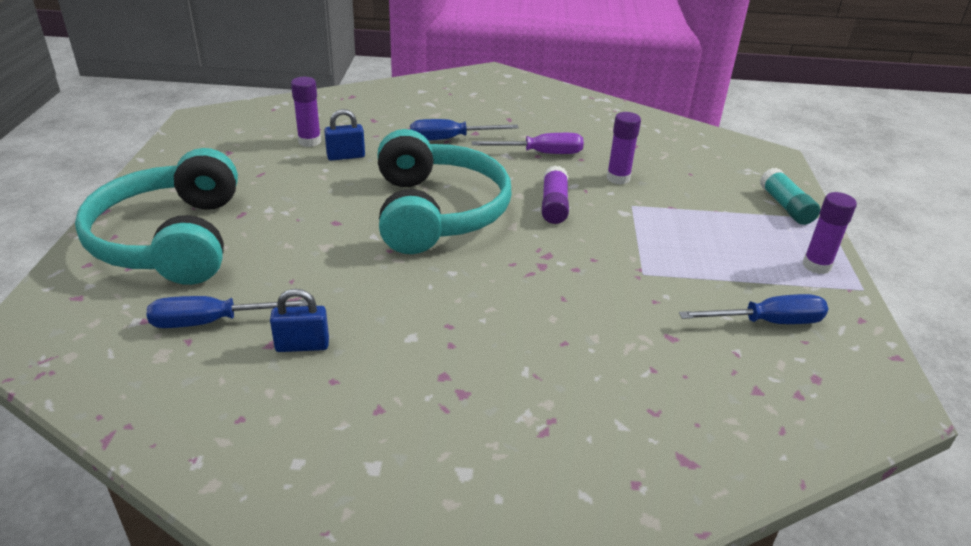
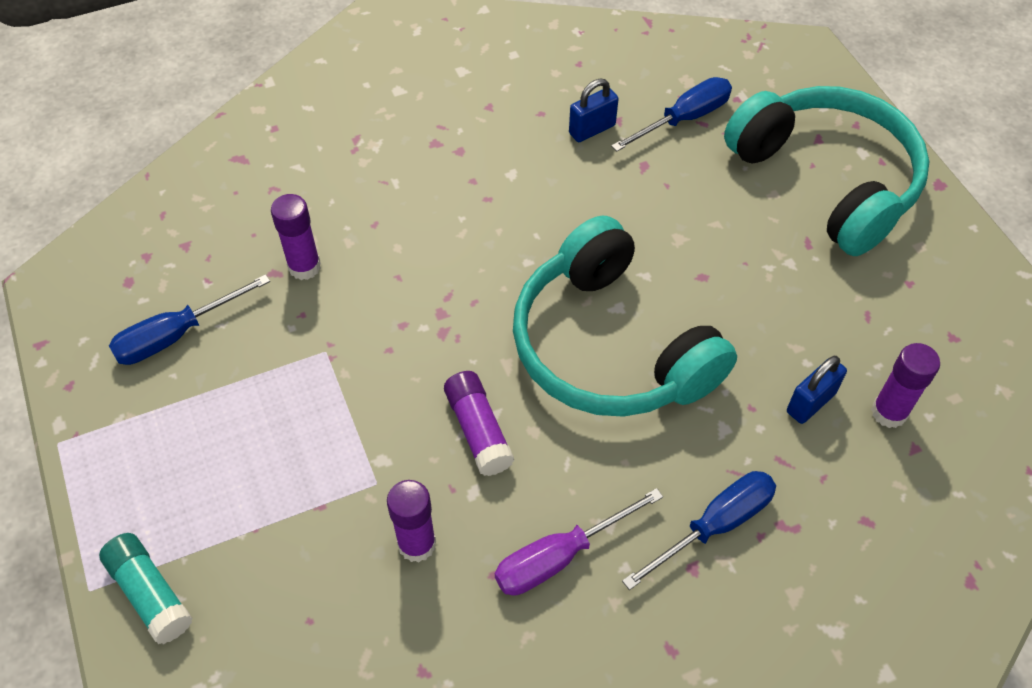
camera: 155 degrees right, 20 degrees up
(816, 266) = (113, 462): purple glue stick -> purple glue stick (304, 267)

